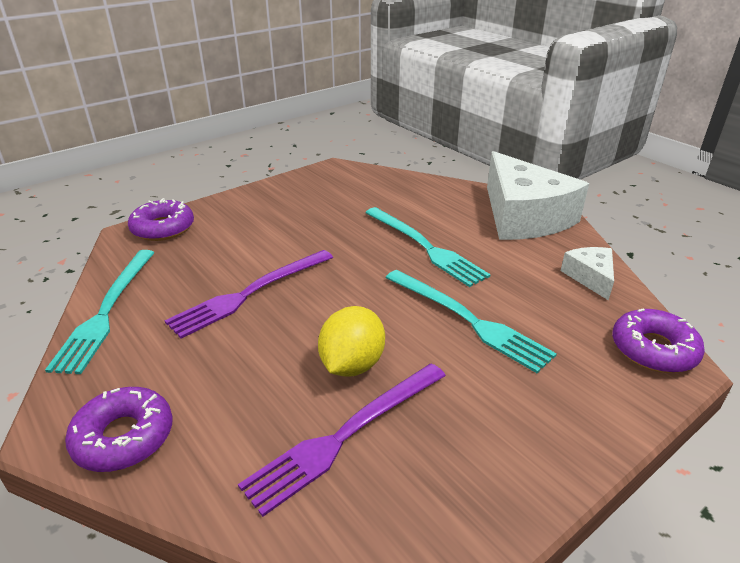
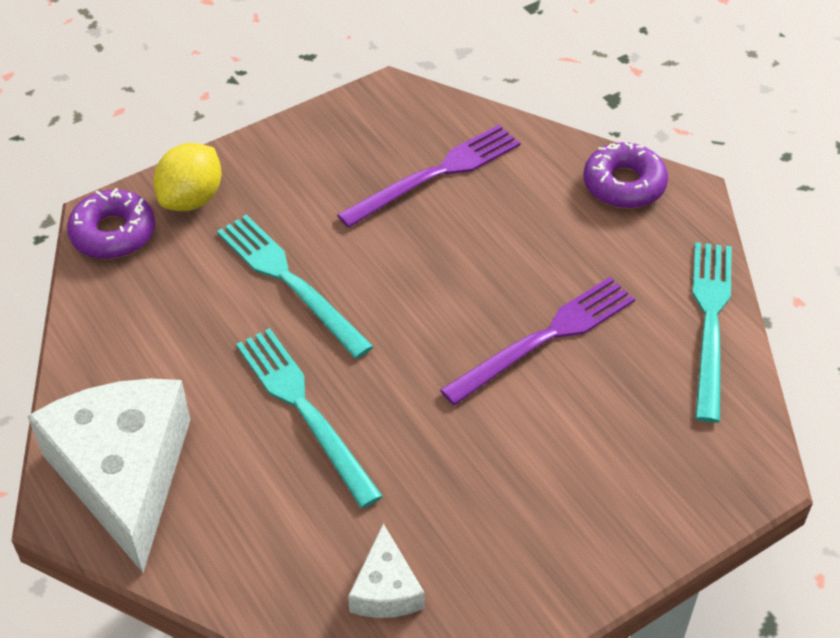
camera: 175 degrees left, 15 degrees up
(163, 228) = (708, 485): purple donut -> none
(352, 364) = (425, 237): yellow lemon -> yellow lemon (192, 199)
(590, 277) = (108, 335): white cheese -> white cheese (385, 589)

